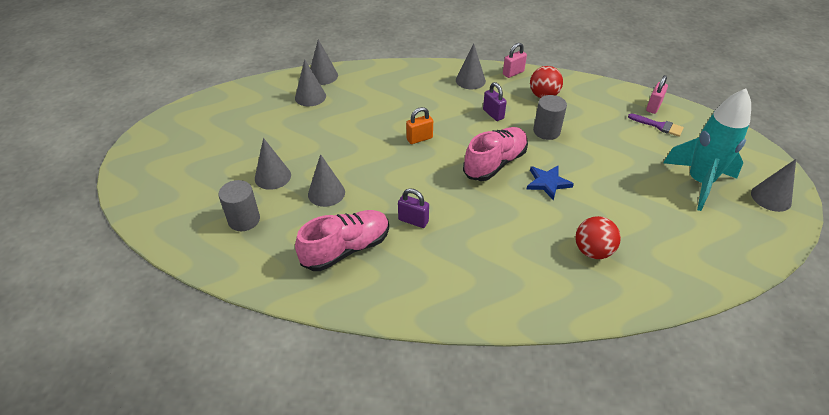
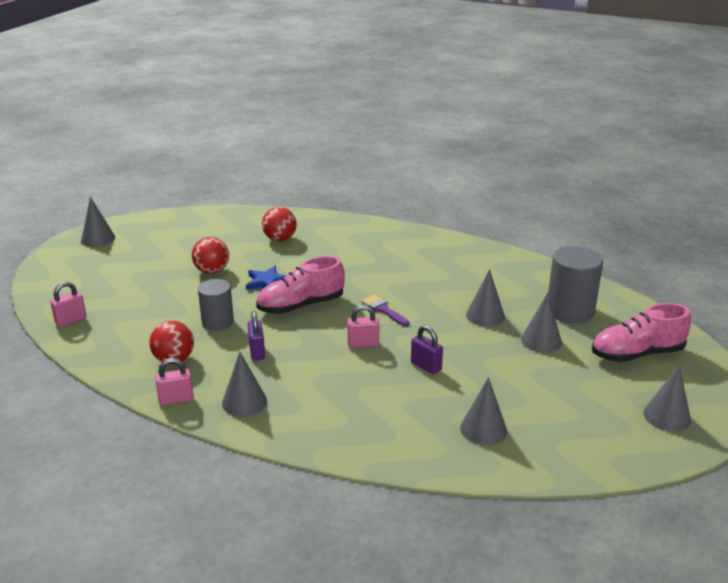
camera: 160 degrees left, 15 degrees down
(244, 220) = (570, 311): grey cylinder -> grey cylinder, size x1.53
(323, 76) = (456, 462): grey cone -> grey cone (667, 416)
(346, 249) = (476, 275): pink shoe -> pink shoe (637, 354)
(413, 221) = (410, 281): purple padlock -> purple padlock (426, 366)
(419, 139) = (363, 344): orange padlock -> pink padlock
(610, 183) = (212, 271): none -> red ball
(659, 126) = (96, 302): purple brush -> purple brush (383, 310)
(699, 182) = (136, 257): turquoise rocket -> none

